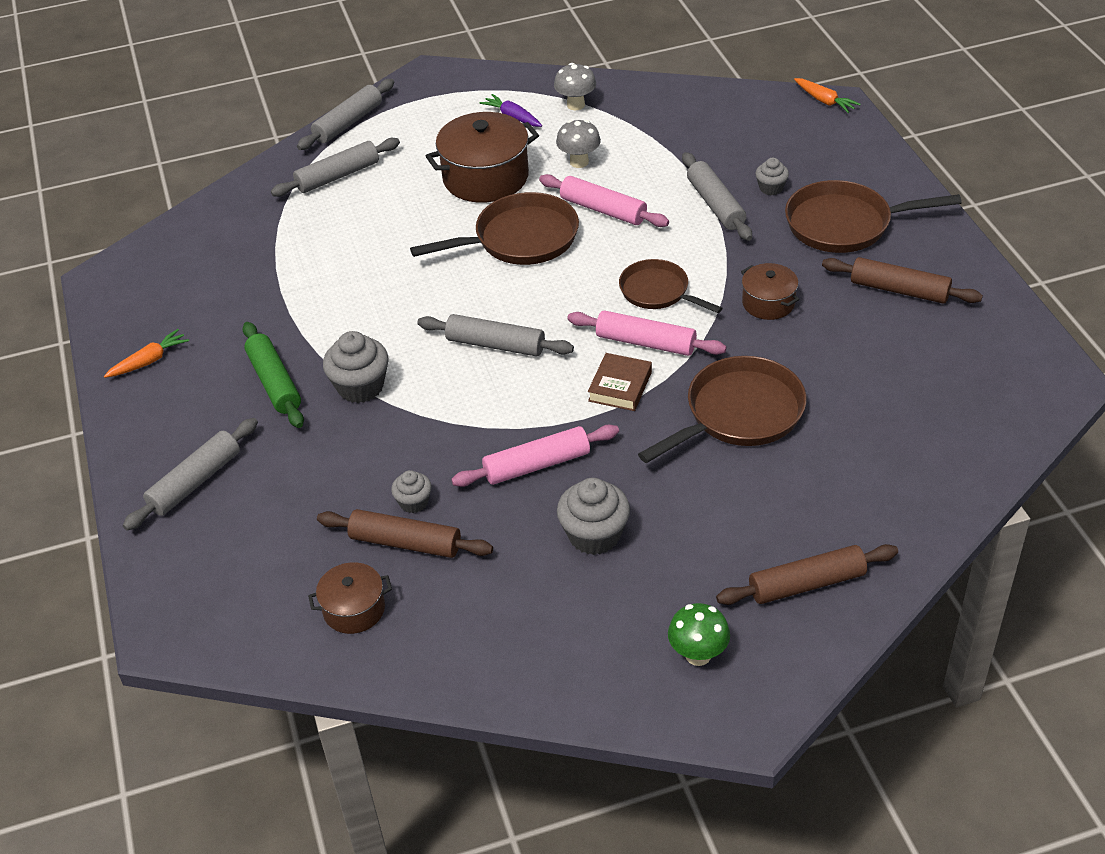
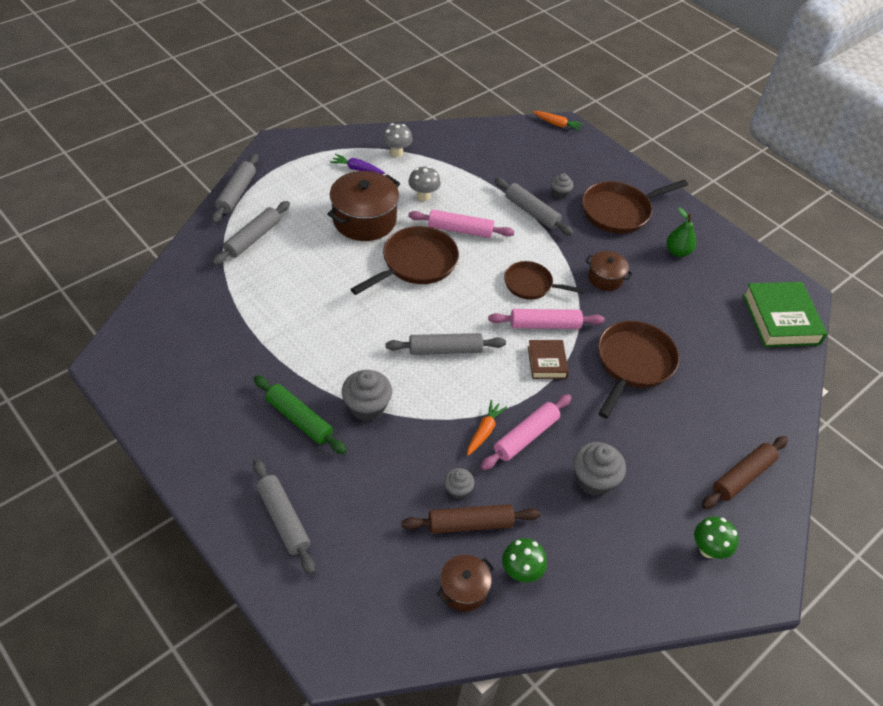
camera: 30 degrees left, 5 degrees up
(148, 361) = (187, 426): orange carrot -> orange carrot (484, 431)
(195, 482) = (283, 520): grey rolling pin -> grey rolling pin turned 45 degrees counterclockwise
(434, 611) = (521, 572): none -> green mushroom
(899, 290) = (677, 252): brown rolling pin -> green pear
(1003, 405) = (780, 319): none -> green book

